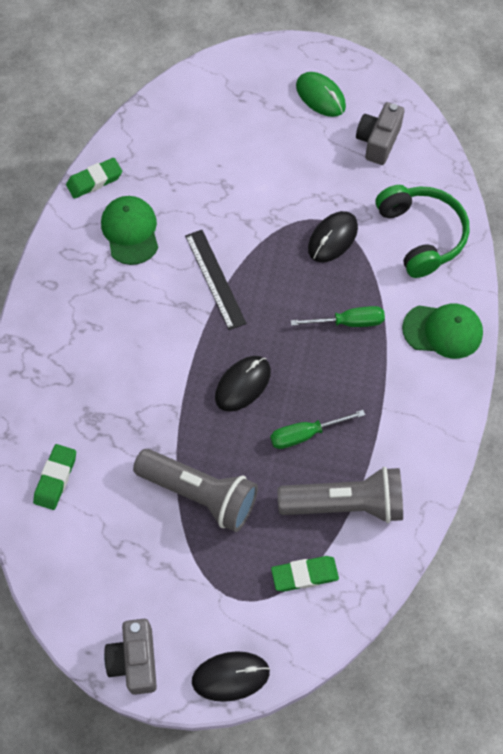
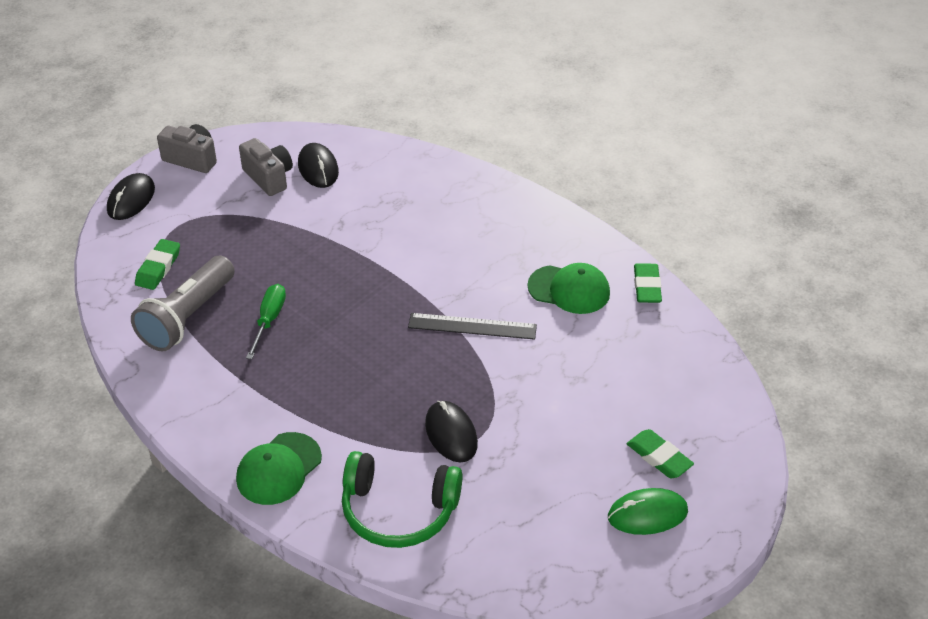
camera: 120 degrees right, 20 degrees down
(55, 478) = (365, 166): green eraser -> green eraser (659, 457)
(200, 494) = (279, 237): grey flashlight -> none
(243, 384) = (350, 300): black mouse -> black mouse (318, 168)
(348, 322) = (349, 400): green screwdriver -> none
(378, 142) = (547, 536): grey camera -> grey camera (269, 177)

